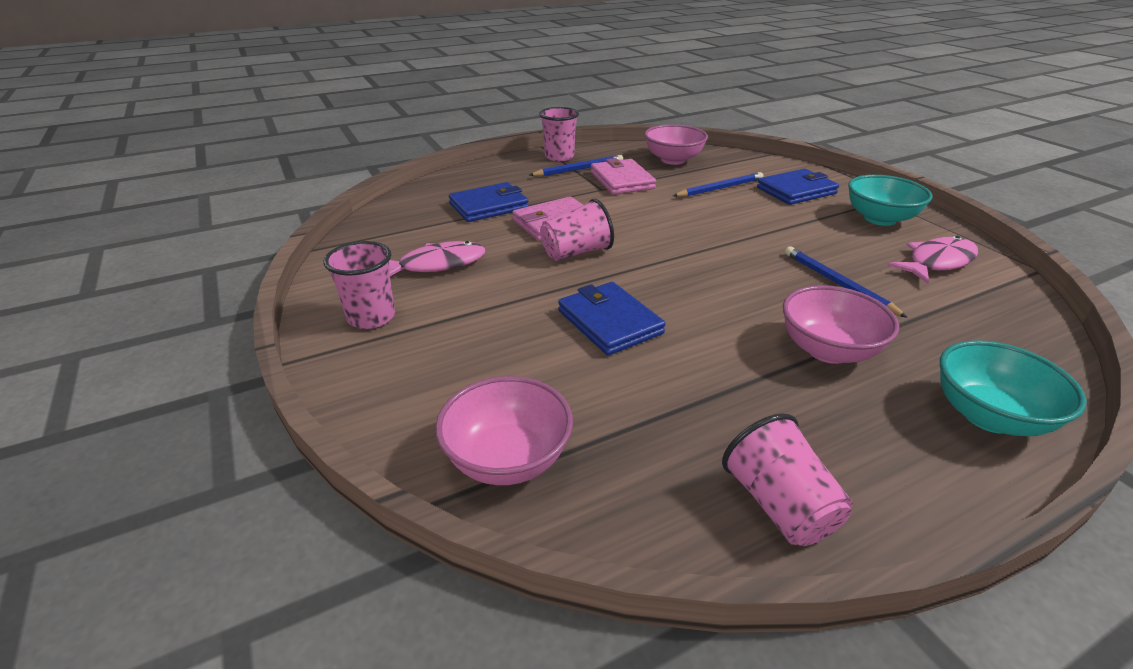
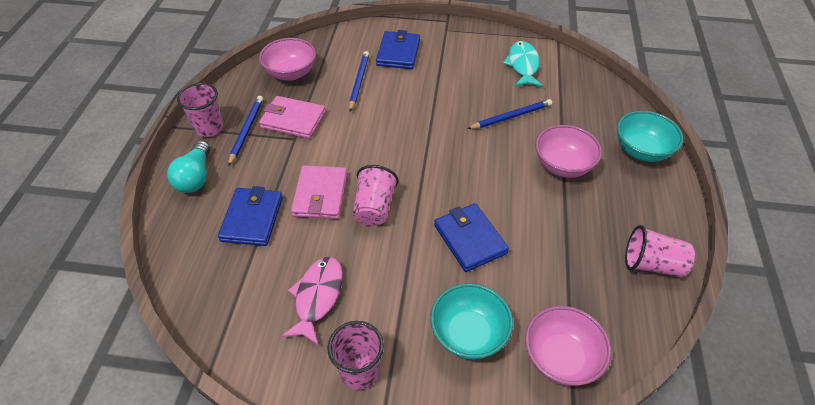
camera: 55 degrees left, 15 degrees up
(502, 171) = (195, 177): none -> turquoise light bulb
(609, 322) = (470, 239): blue wallet -> blue wallet turned 60 degrees clockwise
(837, 283) = (511, 116): blue pencil -> blue pencil turned 150 degrees clockwise
(879, 219) = (463, 48): turquoise bowl -> turquoise bowl (468, 334)
(937, 262) = (523, 65): pink fish -> turquoise fish

